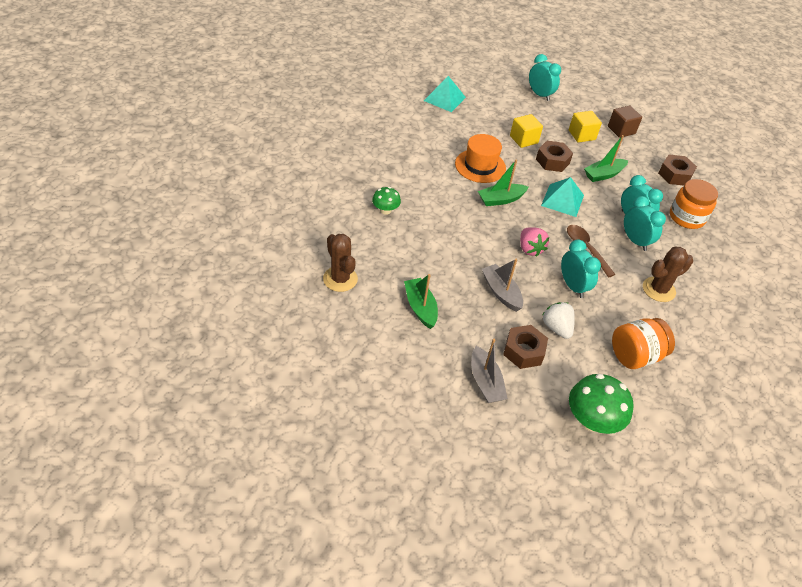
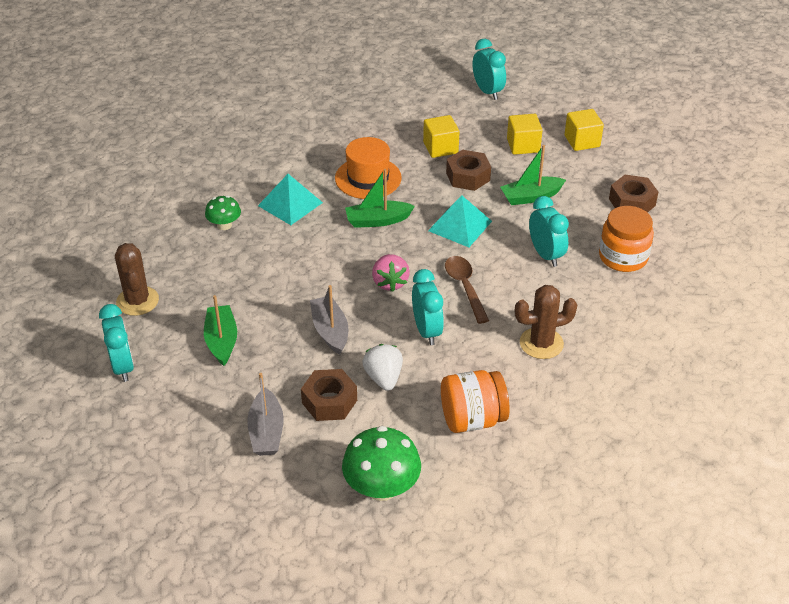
camera: 15 degrees right, 5 degrees down
(444, 99) = (356, 93): turquoise pyramid -> turquoise pyramid (290, 204)
(621, 130) = (582, 141): brown cube -> yellow cube
(635, 241) = (536, 282): turquoise clock -> turquoise clock (123, 366)

